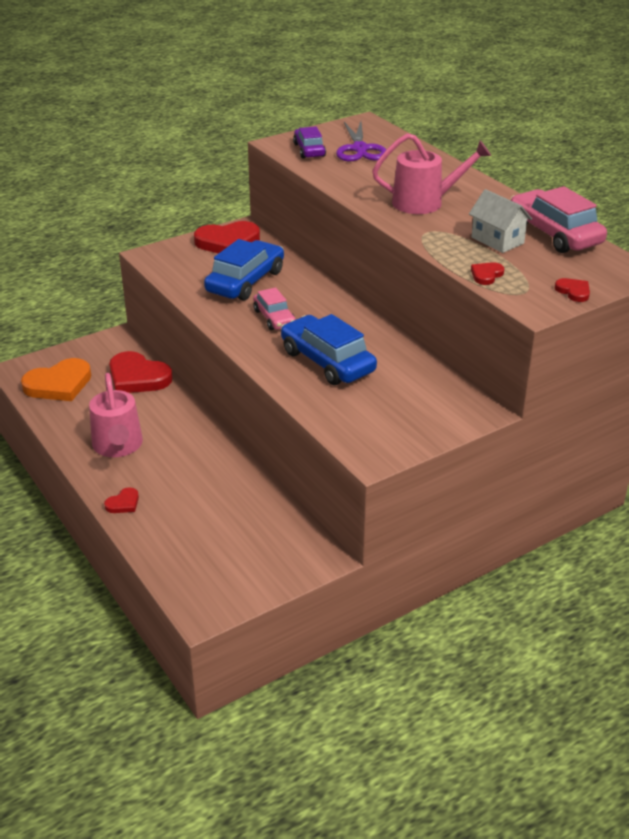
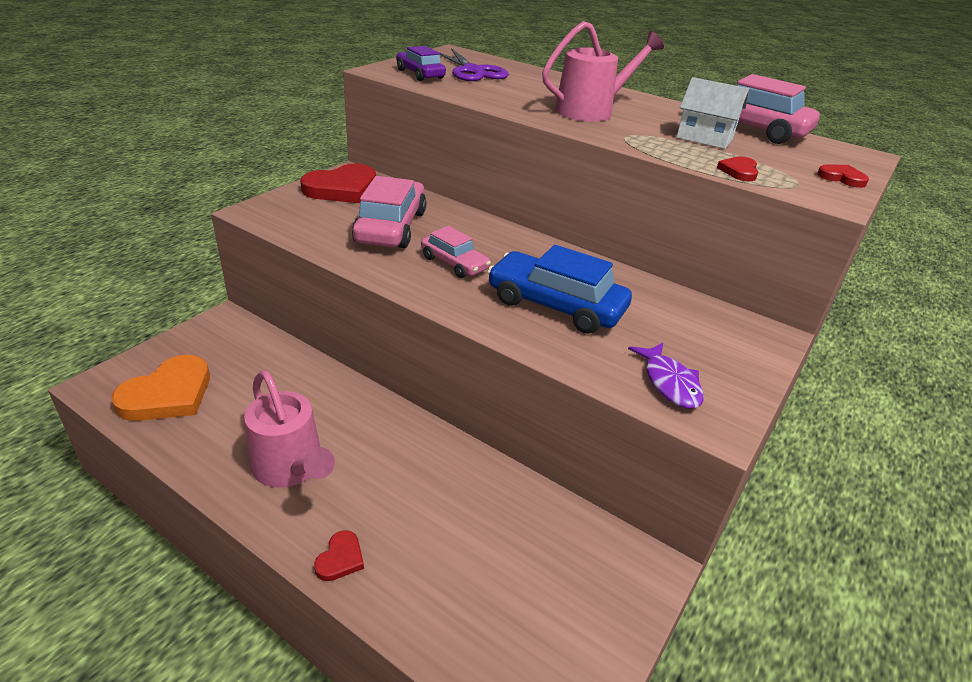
camera: 25 degrees left, 0 degrees up
(137, 377) = (273, 365): red heart -> none
(245, 281) = (391, 227): blue car -> pink car
(364, 427) = (669, 383): none -> purple fish

